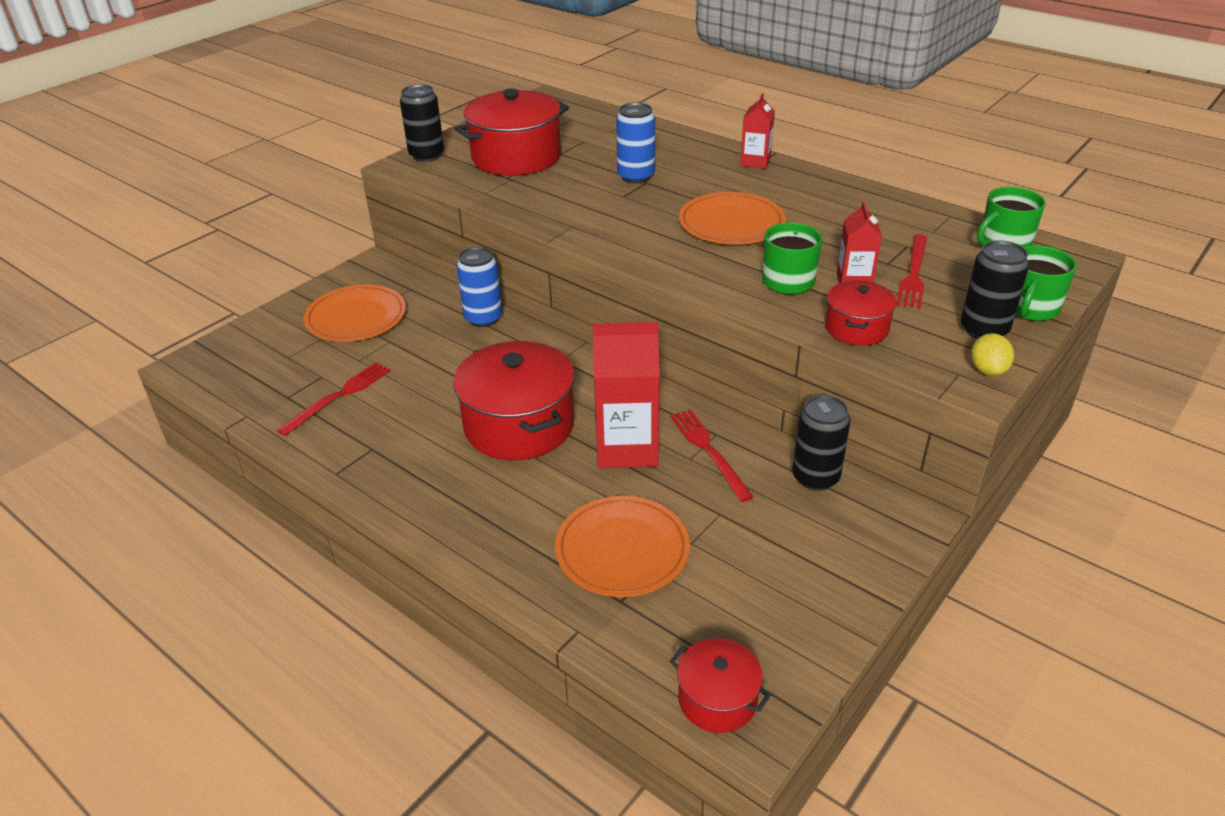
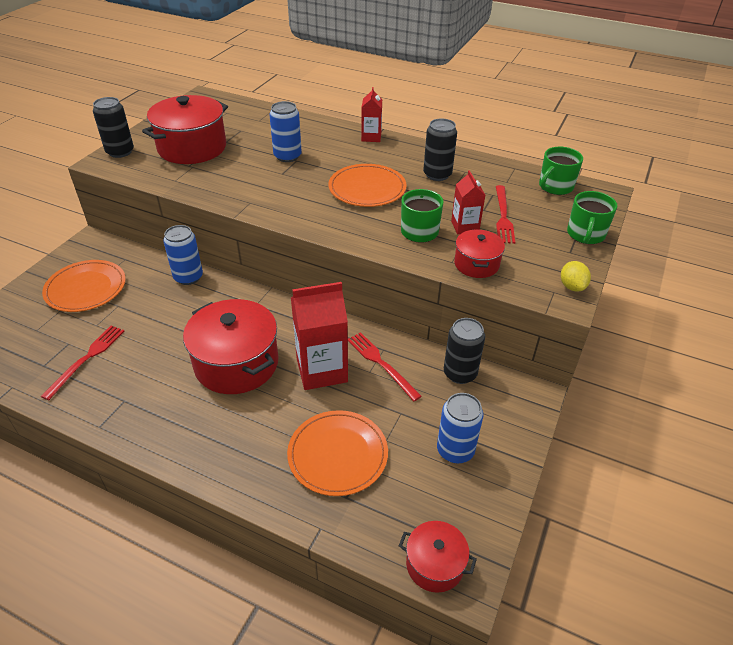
camera: 15 degrees left, 5 degrees up
(783, 569) = (455, 450): none -> blue can
(983, 330) = (561, 255): black can -> black can (437, 174)

